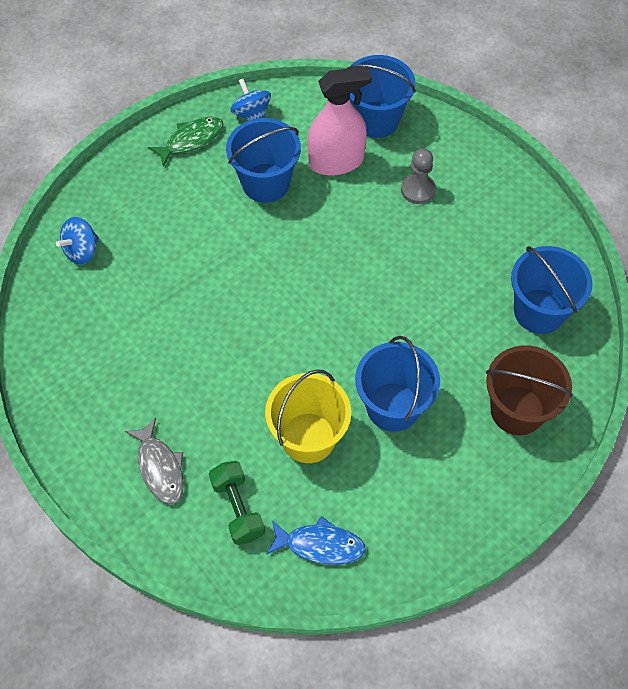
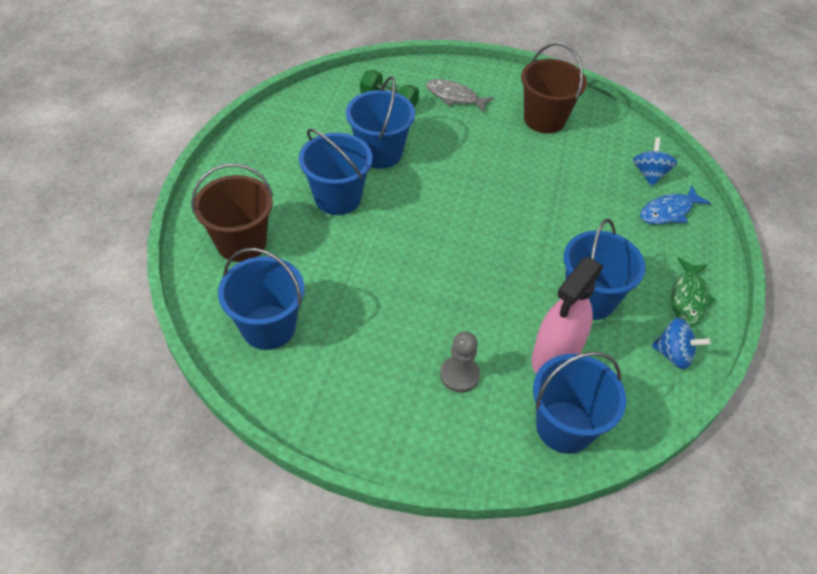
camera: 140 degrees right, 10 degrees down
(101, 373) = (544, 119): none -> brown bucket
(308, 437) = (380, 153): yellow bucket -> blue bucket
(320, 545) = (323, 109): blue fish -> blue fish (668, 211)

